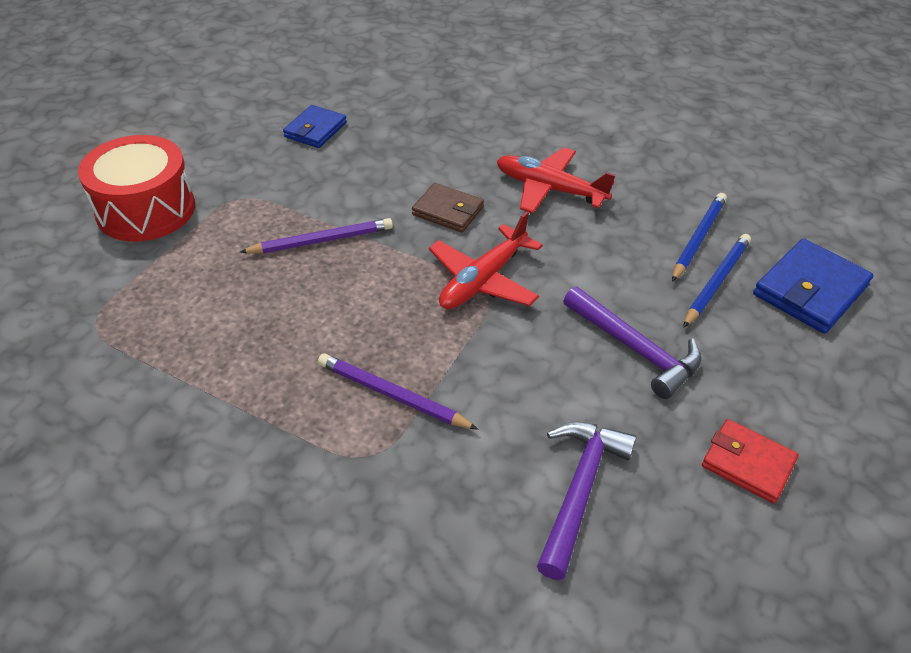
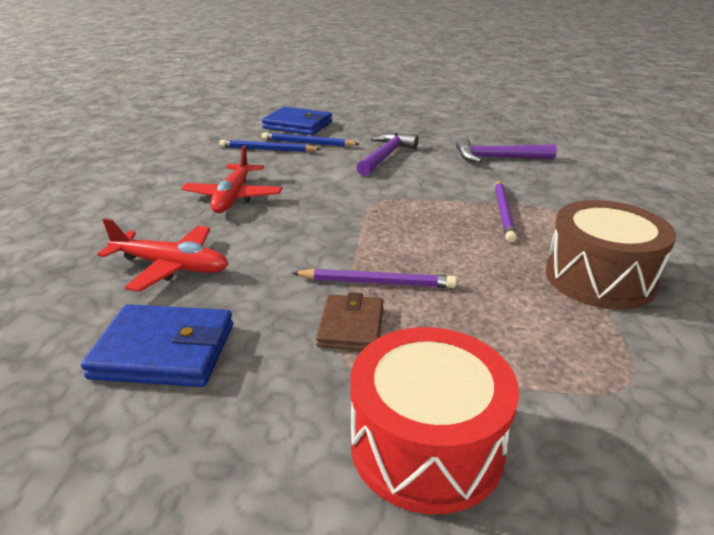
camera: 110 degrees left, 15 degrees down
(211, 398) = (599, 278): none -> brown drum
(315, 130) = (164, 351): blue wallet -> blue wallet, size x1.53
(321, 240) = (376, 282): purple pencil -> purple pencil turned 135 degrees clockwise
(448, 211) = (289, 231): brown wallet -> brown wallet (351, 326)
(483, 280) = (365, 203): red plane -> red plane (171, 266)
(747, 463) = (436, 131): red wallet -> none

